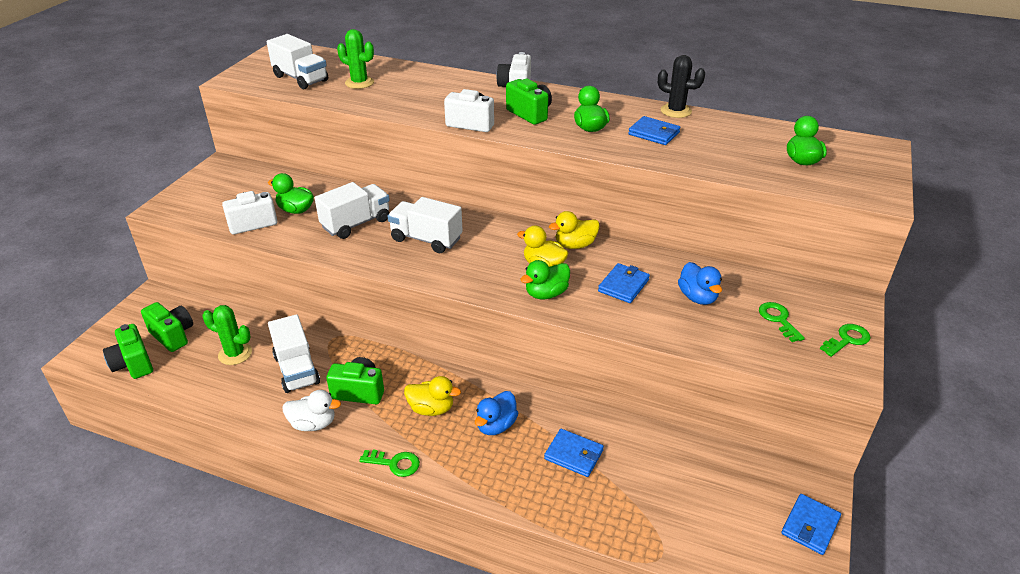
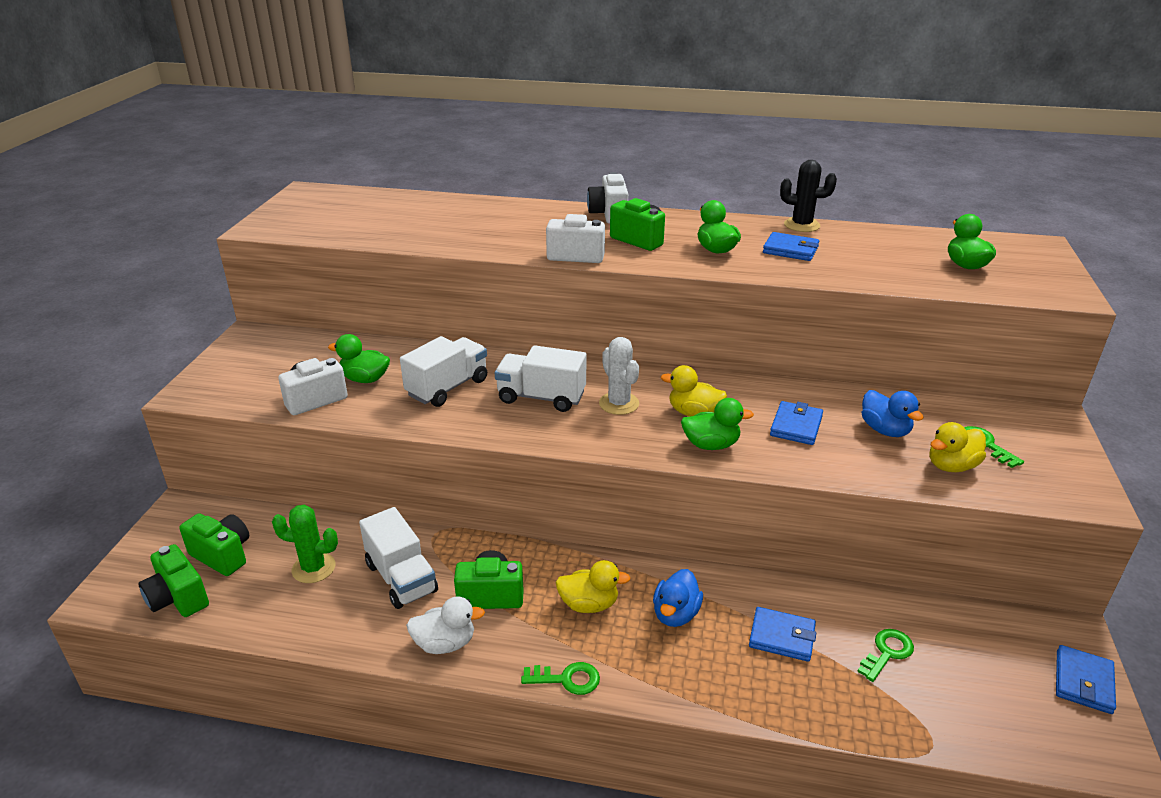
camera: 10 degrees left, 5 degrees down
(301, 79) = (345, 221): white truck -> none
(359, 83) = (420, 221): green cactus -> none
(486, 251) = (619, 403): none -> white cactus
(546, 294) = (711, 445): green duck -> green duck turned 135 degrees counterclockwise
(575, 245) = (720, 386): yellow duck -> yellow duck (951, 466)
(847, 339) = (1068, 458): green key -> green key (887, 652)

